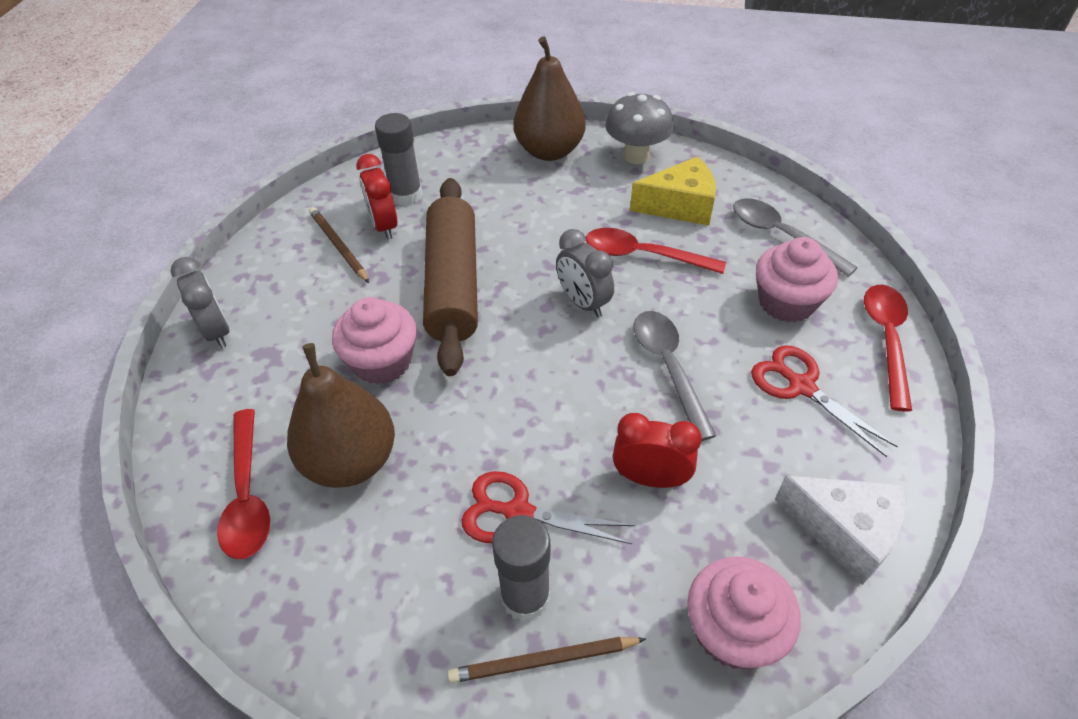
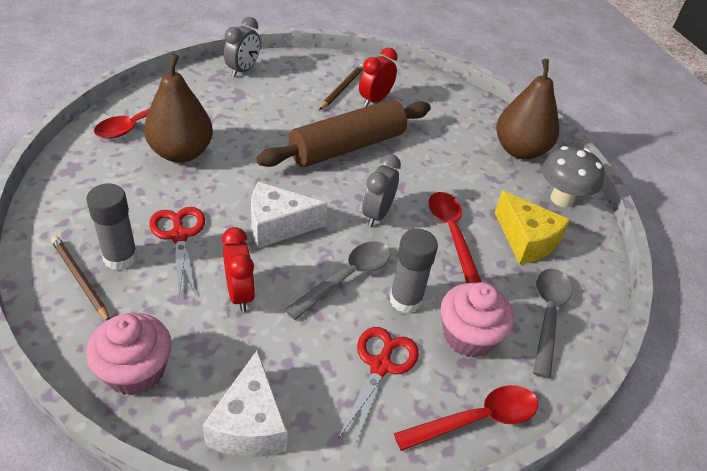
camera: 55 degrees right, 5 degrees down
(382, 362) = (261, 139): pink cupcake -> none
(406, 195) = (411, 99): grey glue stick -> grey glue stick (405, 300)
(554, 401) = (278, 225): none -> white cheese

